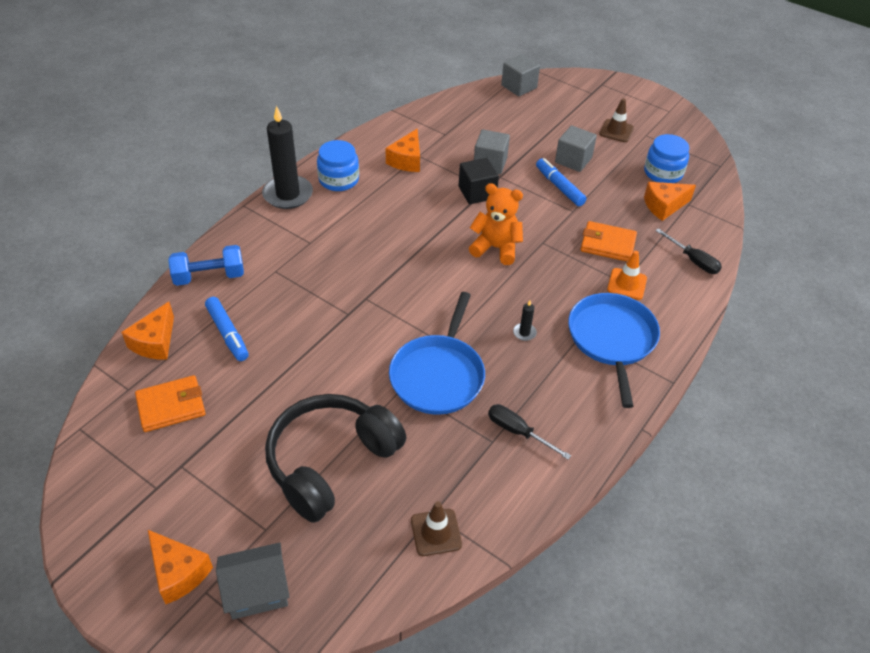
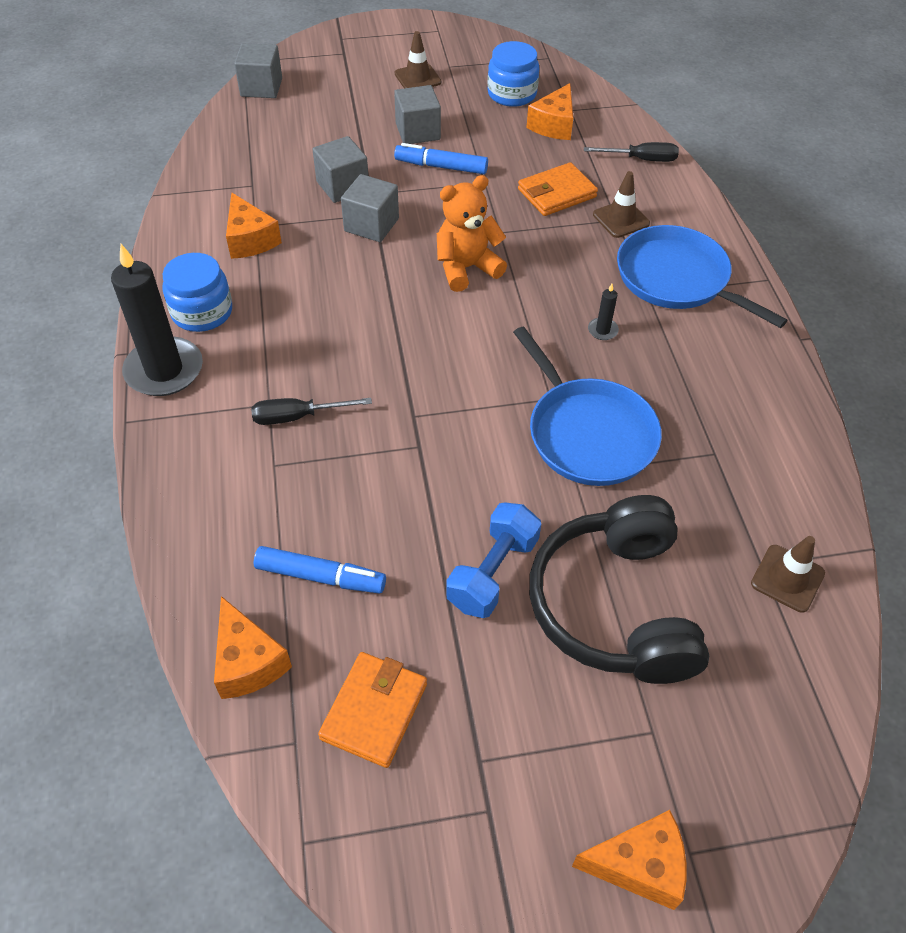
camera: 45 degrees left, 5 degrees up
(209, 276) = (204, 533): blue dumbbell -> blue dumbbell (493, 572)
(257, 591) = (731, 796): grey house -> none
(477, 192) = (371, 225): black cube -> grey cube
(518, 432) = (722, 426): black screwdriver -> black screwdriver (298, 417)
(627, 284) = (621, 219): orange traffic cone -> brown traffic cone

